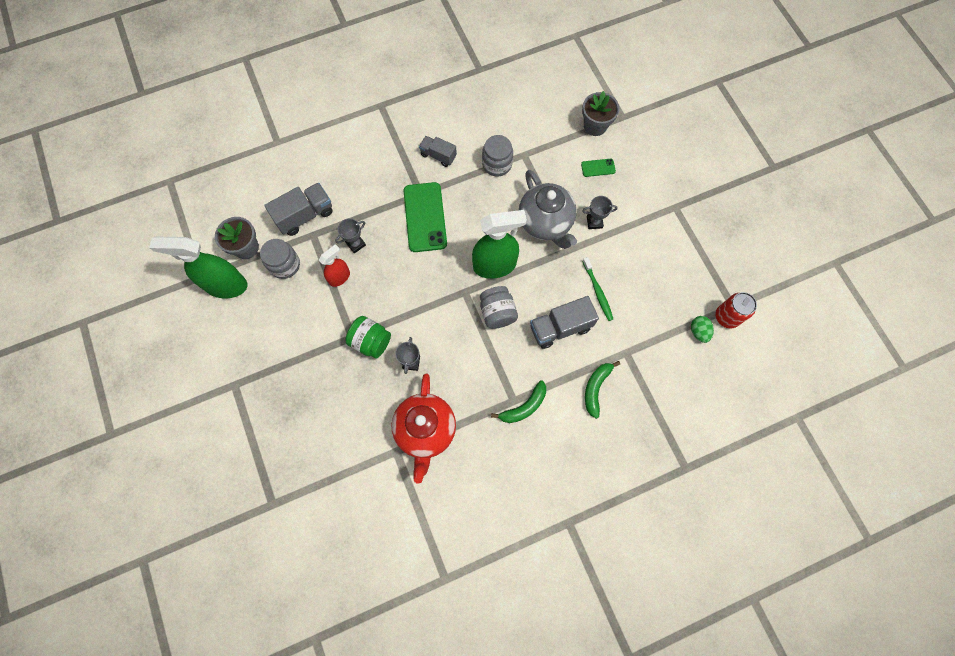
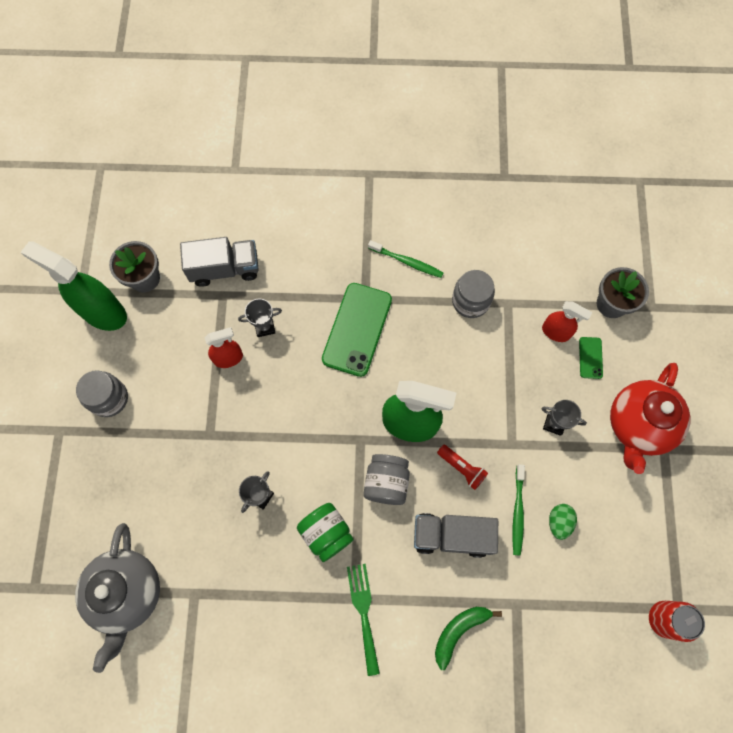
camera: 25 degrees right, 0 degrees up
(284, 265) = (176, 316): grey jar -> grey jar (109, 398)
(371, 341) = (227, 450): green jar -> green jar (326, 533)
(425, 430) = (238, 585): red teapot -> red teapot (638, 425)
(438, 155) = (407, 262): grey truck -> green toothbrush
(524, 407) = (363, 612): green banana -> green fork
(545, 223) = (494, 399): grey teapot -> grey teapot (128, 593)
(545, 279) = (462, 468): none -> red flashlight
(566, 160) = (555, 332): none -> red spray bottle
(598, 168) = (590, 358): green phone -> green phone turned 75 degrees clockwise
(698, 332) = (619, 621): green egg -> green egg (559, 522)

